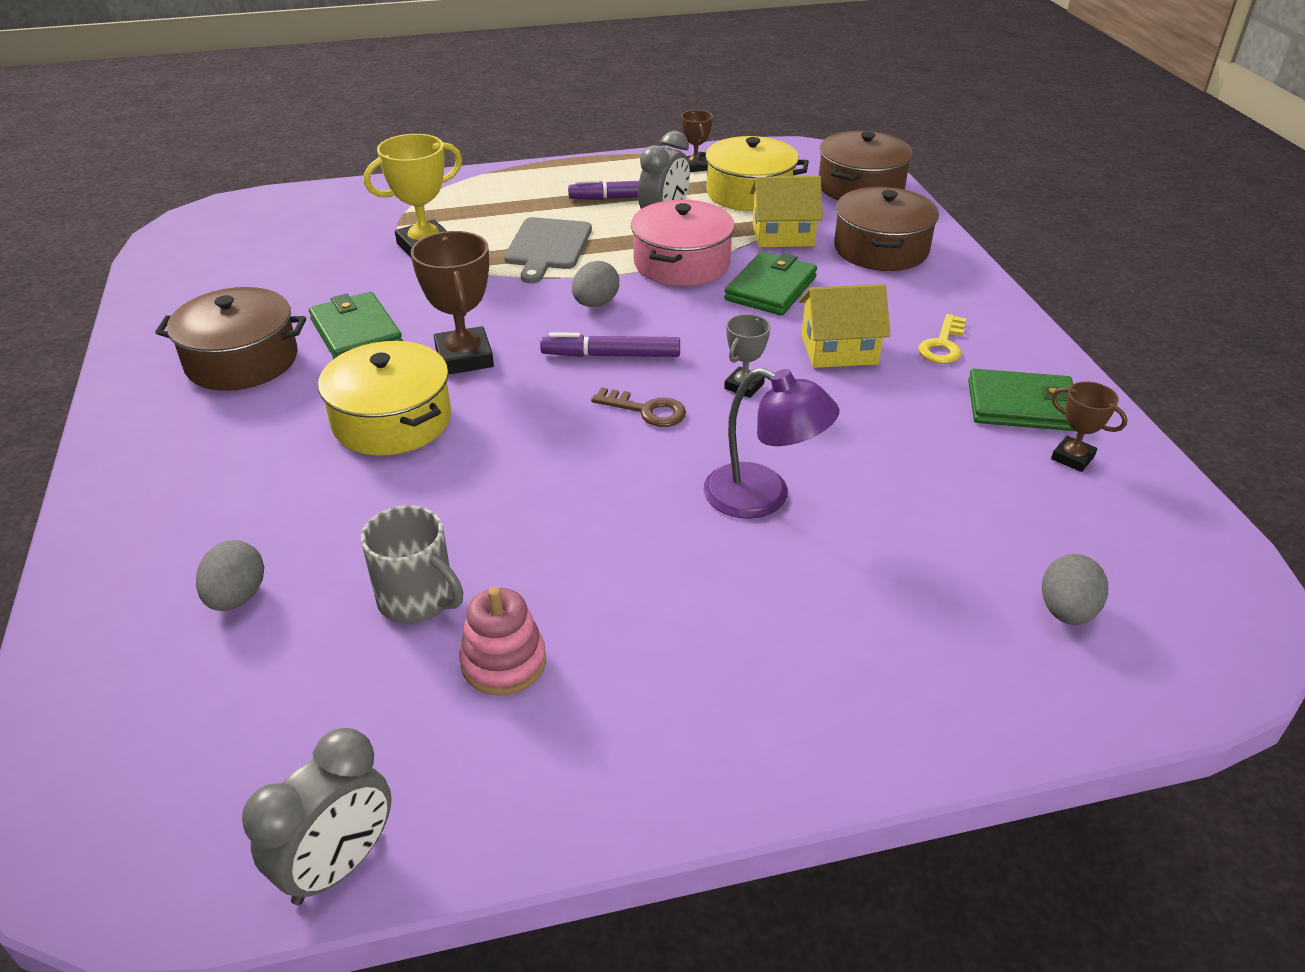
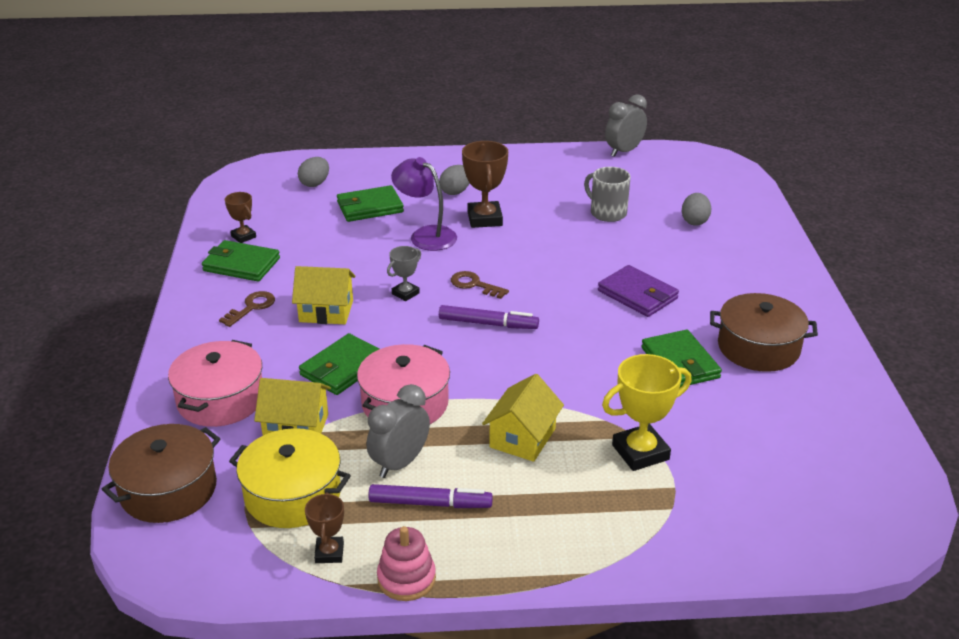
camera: 170 degrees left, 5 degrees down
(392, 420) = (637, 295): yellow pot -> purple wallet
(464, 357) = (594, 333): brown trophy -> brown trophy (484, 219)
(504, 662) = (567, 190): pink stacking toy -> pink stacking toy (406, 578)
(547, 247) = (522, 438): grey cutting board -> yellow house
(595, 304) = (490, 369): grey egg -> grey egg (455, 192)
(881, 249) = (220, 399): brown pot -> pink pot
(905, 555) = (370, 207): none -> green wallet
(943, 344) = (251, 307): yellow key -> brown key

